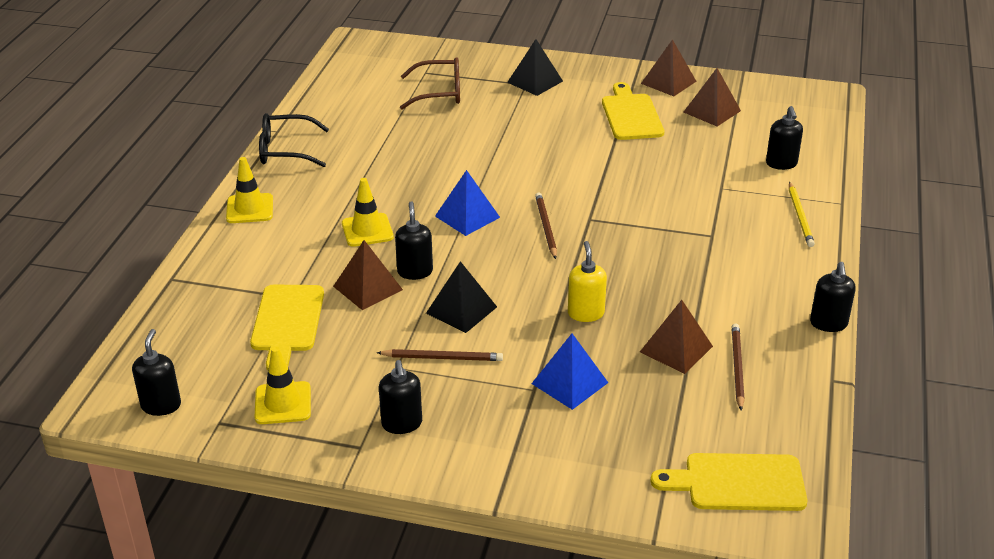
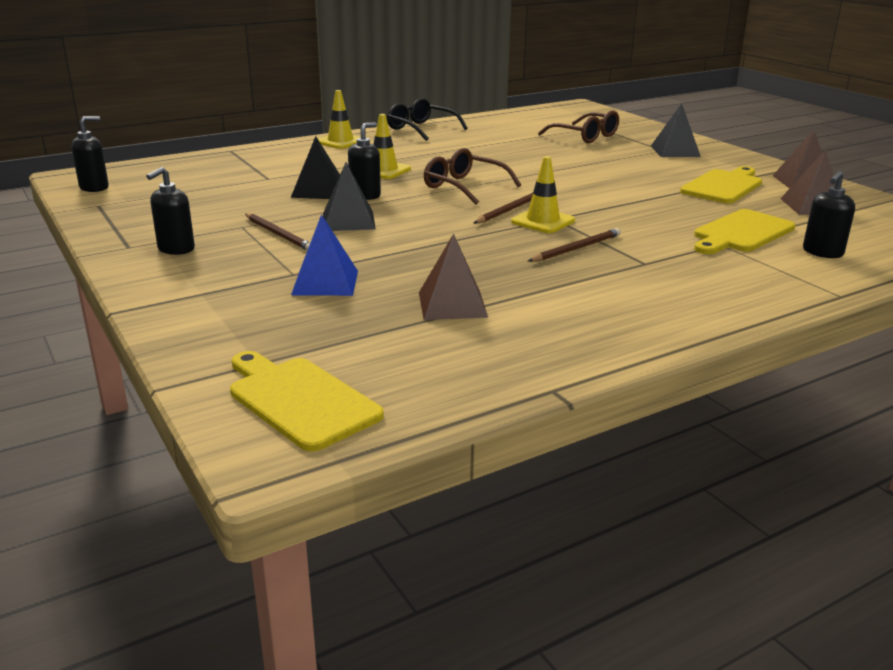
camera: 45 degrees right, 10 degrees down
(283, 403) = (145, 212): yellow traffic cone -> yellow traffic cone (543, 221)
(287, 322) = (238, 186): yellow cutting board -> yellow cutting board (741, 233)
(367, 288) = (319, 191): brown pyramid -> black pyramid
(467, 216) = (464, 187): blue pyramid -> brown glasses
(585, 313) = (429, 257): yellow soap dispenser -> none
(737, 367) = (478, 338): brown pencil -> brown pencil (576, 248)
(800, 216) = (769, 286): yellow pencil -> none
(828, 324) = (639, 356): black soap dispenser -> none

